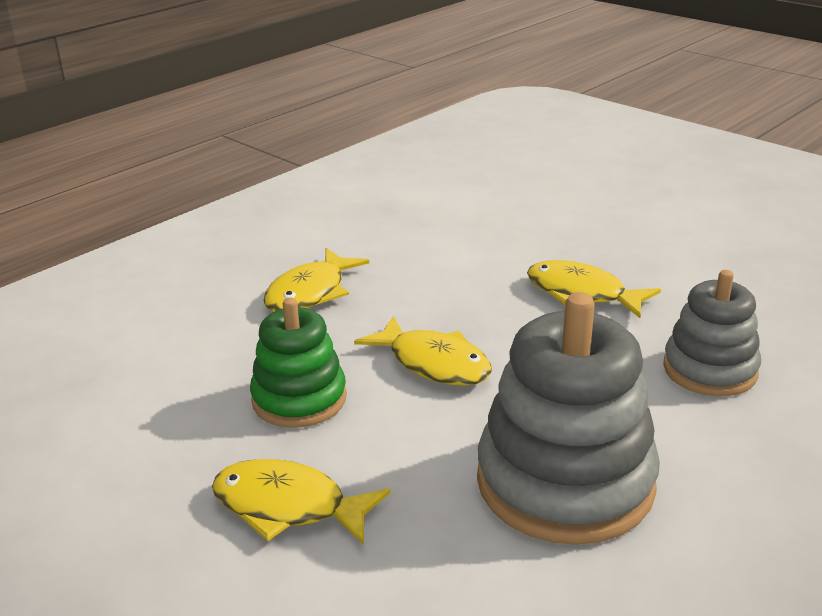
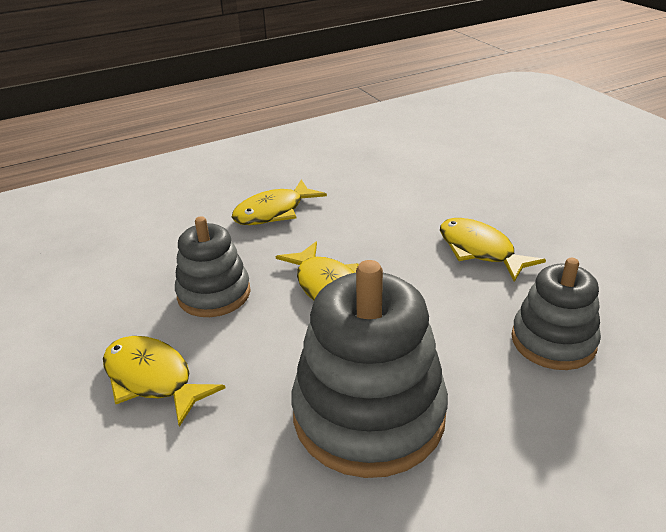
camera: 20 degrees right, 5 degrees up
(299, 399) = (214, 294): green stacking toy -> grey stacking toy

